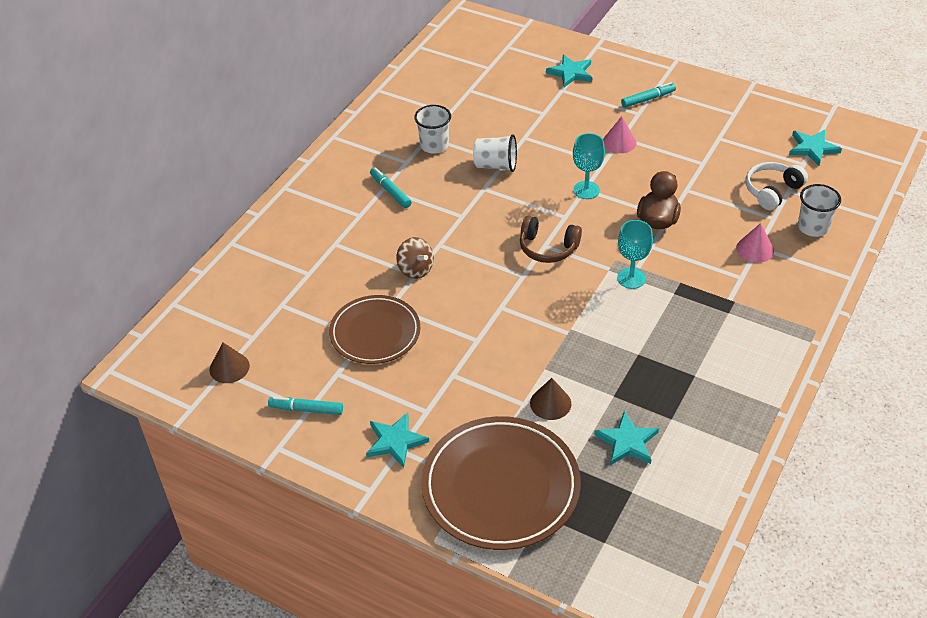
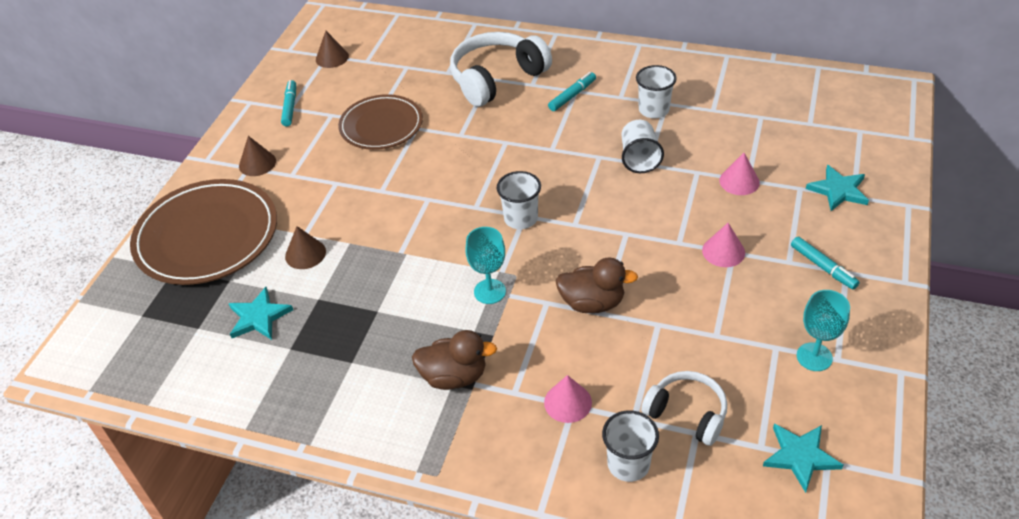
camera: 80 degrees right, 0 degrees up
(338, 238) = (496, 78): none -> white headphones
(395, 441) = (257, 163): turquoise star -> brown cone
(415, 269) = (467, 133): brown spinning top -> none
(544, 118) = (739, 181): none -> pink cone
(548, 248) = (521, 218): brown headphones -> white cup
(586, 190) = (624, 235): turquoise goblet -> turquoise goblet (814, 357)
(720, 310) = (454, 376): none -> brown duck

